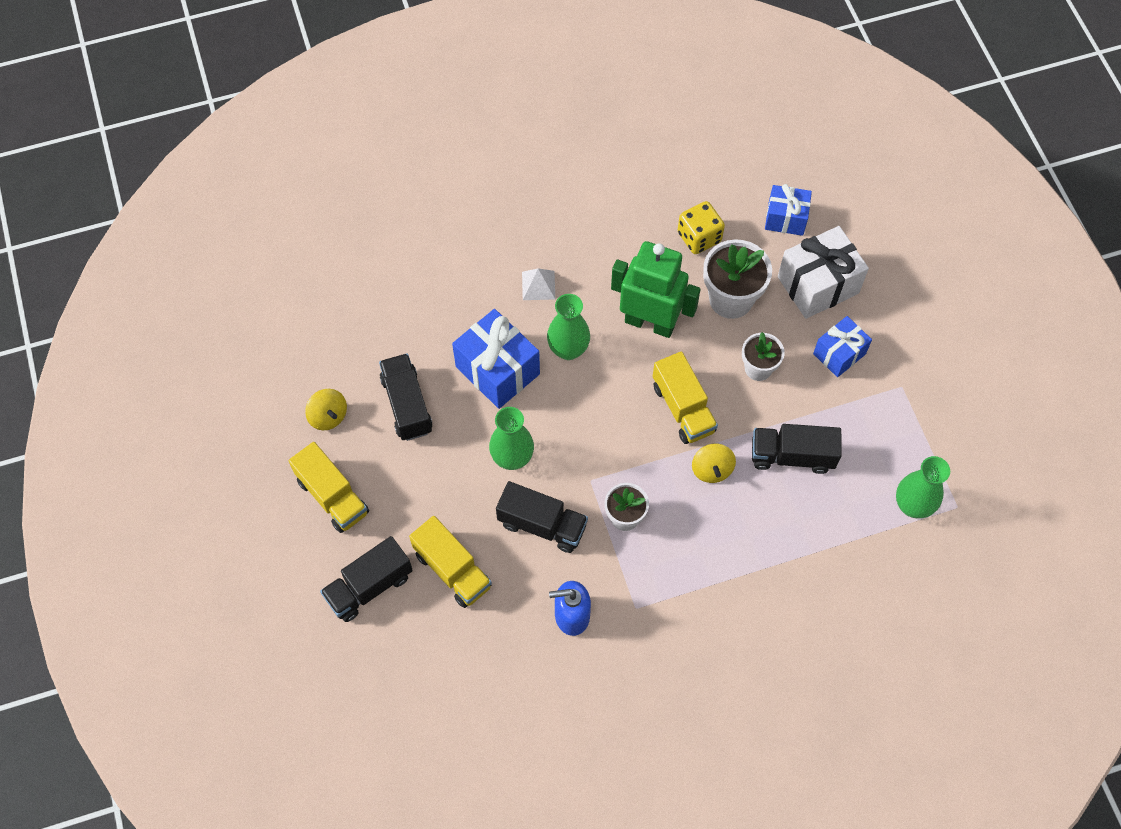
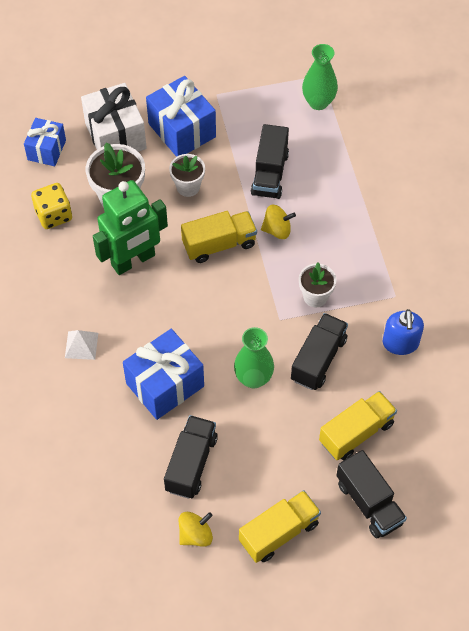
camera: 85 degrees left, 5 degrees down
(407, 405) = (191, 464): black truck -> black truck turned 120 degrees clockwise
(568, 349) = (151, 326): green vase -> none
(650, 322) = (133, 260): green robot -> green robot turned 150 degrees counterclockwise
(839, 354) = (182, 130): blue gift -> blue gift, size x1.60

